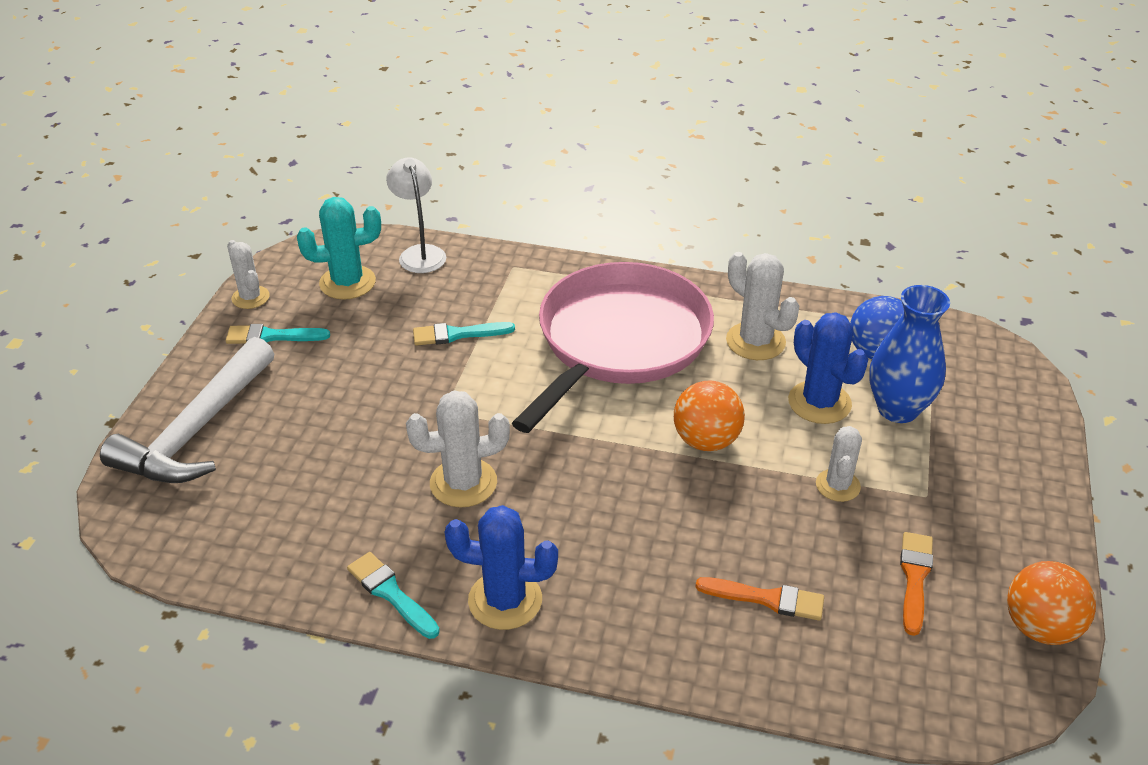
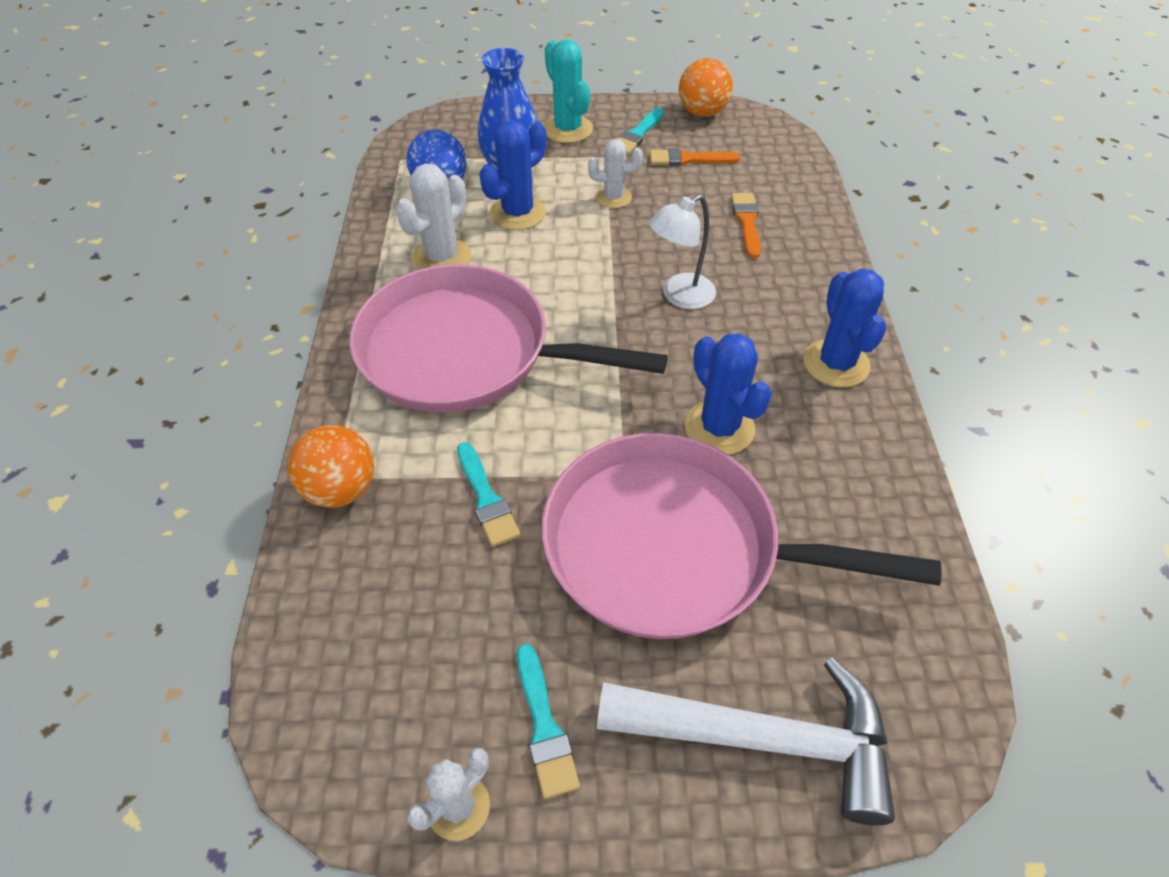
camera: 105 degrees left, 10 degrees up
(347, 283) = (398, 670): turquoise cactus -> turquoise cactus (568, 129)
(362, 423) = (672, 547): none -> pink pan
(391, 593) = (877, 444): turquoise brush -> turquoise brush (637, 134)
(420, 253) = (313, 596): white lamp -> white lamp (679, 296)
(463, 483) = (719, 427): white cactus -> blue cactus
(706, 440) = (591, 272): orange ball -> orange ball (341, 489)

